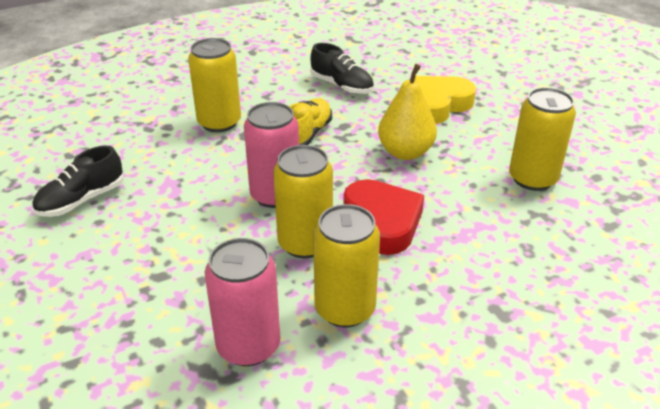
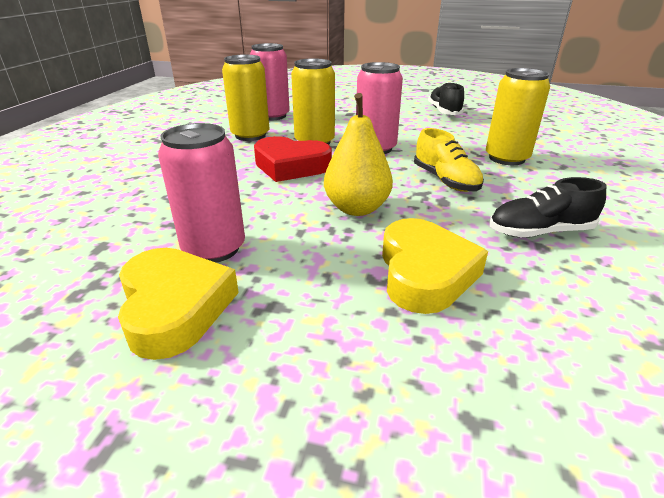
camera: 130 degrees right, 5 degrees down
(532, 179) = (214, 248): yellow can -> pink can
(581, 158) = (175, 307): none -> yellow heart

